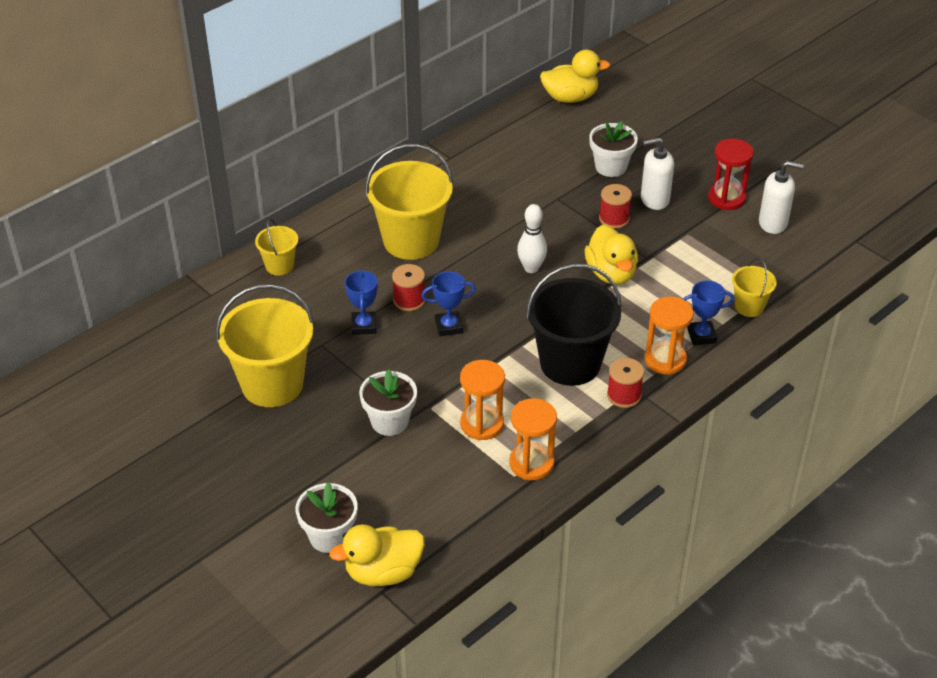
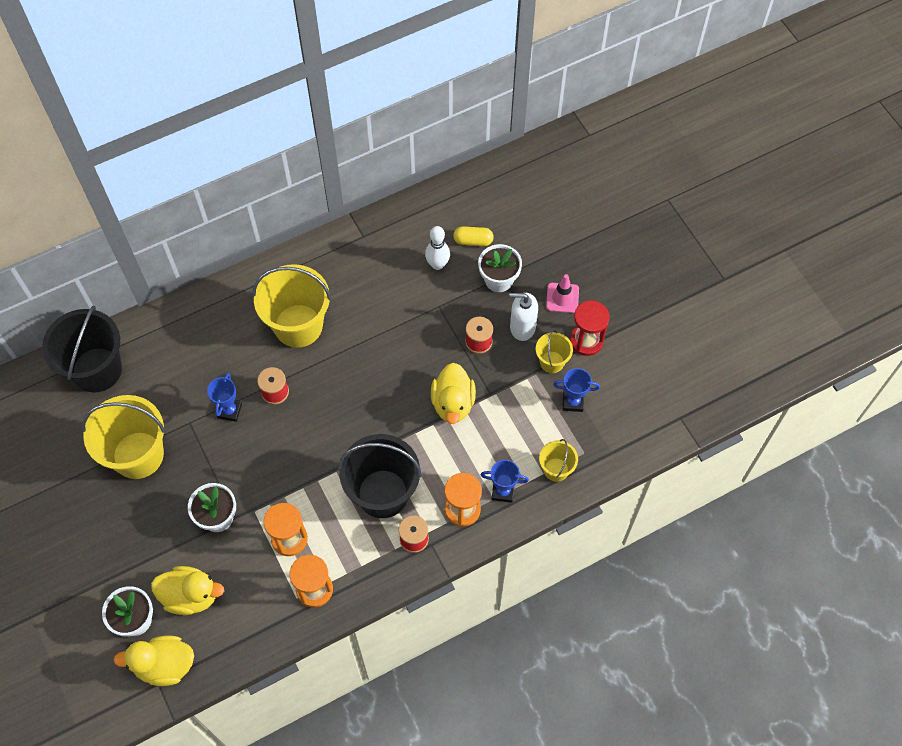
camera: 15 degrees right, 20 degrees up
(194, 319) = (97, 370): none -> black bucket
(279, 266) = (182, 327): yellow bucket -> yellow bucket (552, 362)
(449, 326) = (298, 429): blue trophy -> blue trophy (573, 402)
(531, 268) = (388, 381): white bowling pin -> white bowling pin (437, 264)
(569, 141) = (473, 241): none -> yellow capsule
(570, 97) = (494, 187): yellow duck -> yellow duck (191, 596)
(684, 169) = (562, 298): none -> pink traffic cone
(773, 223) = (615, 380): white soap dispenser -> none

